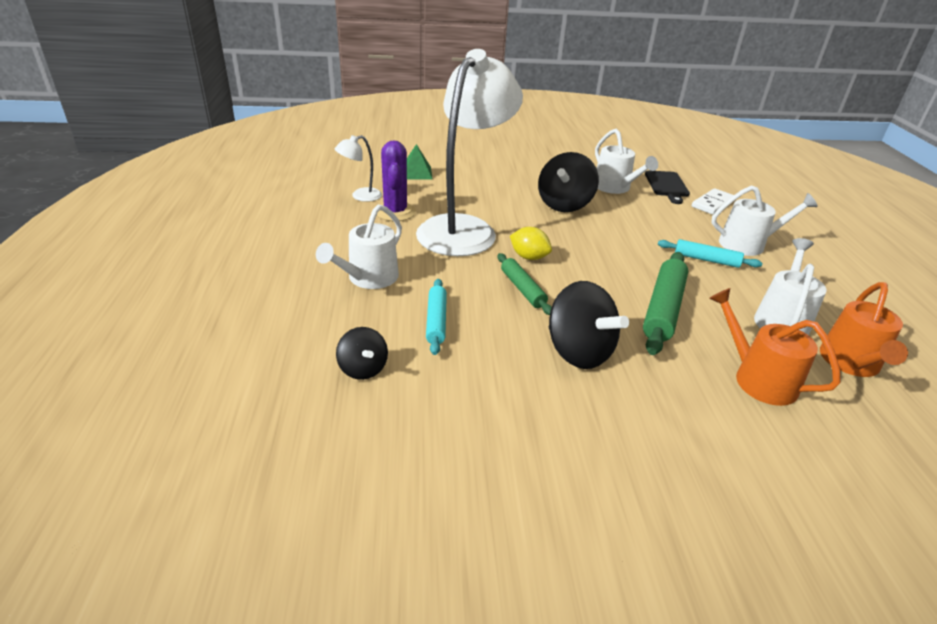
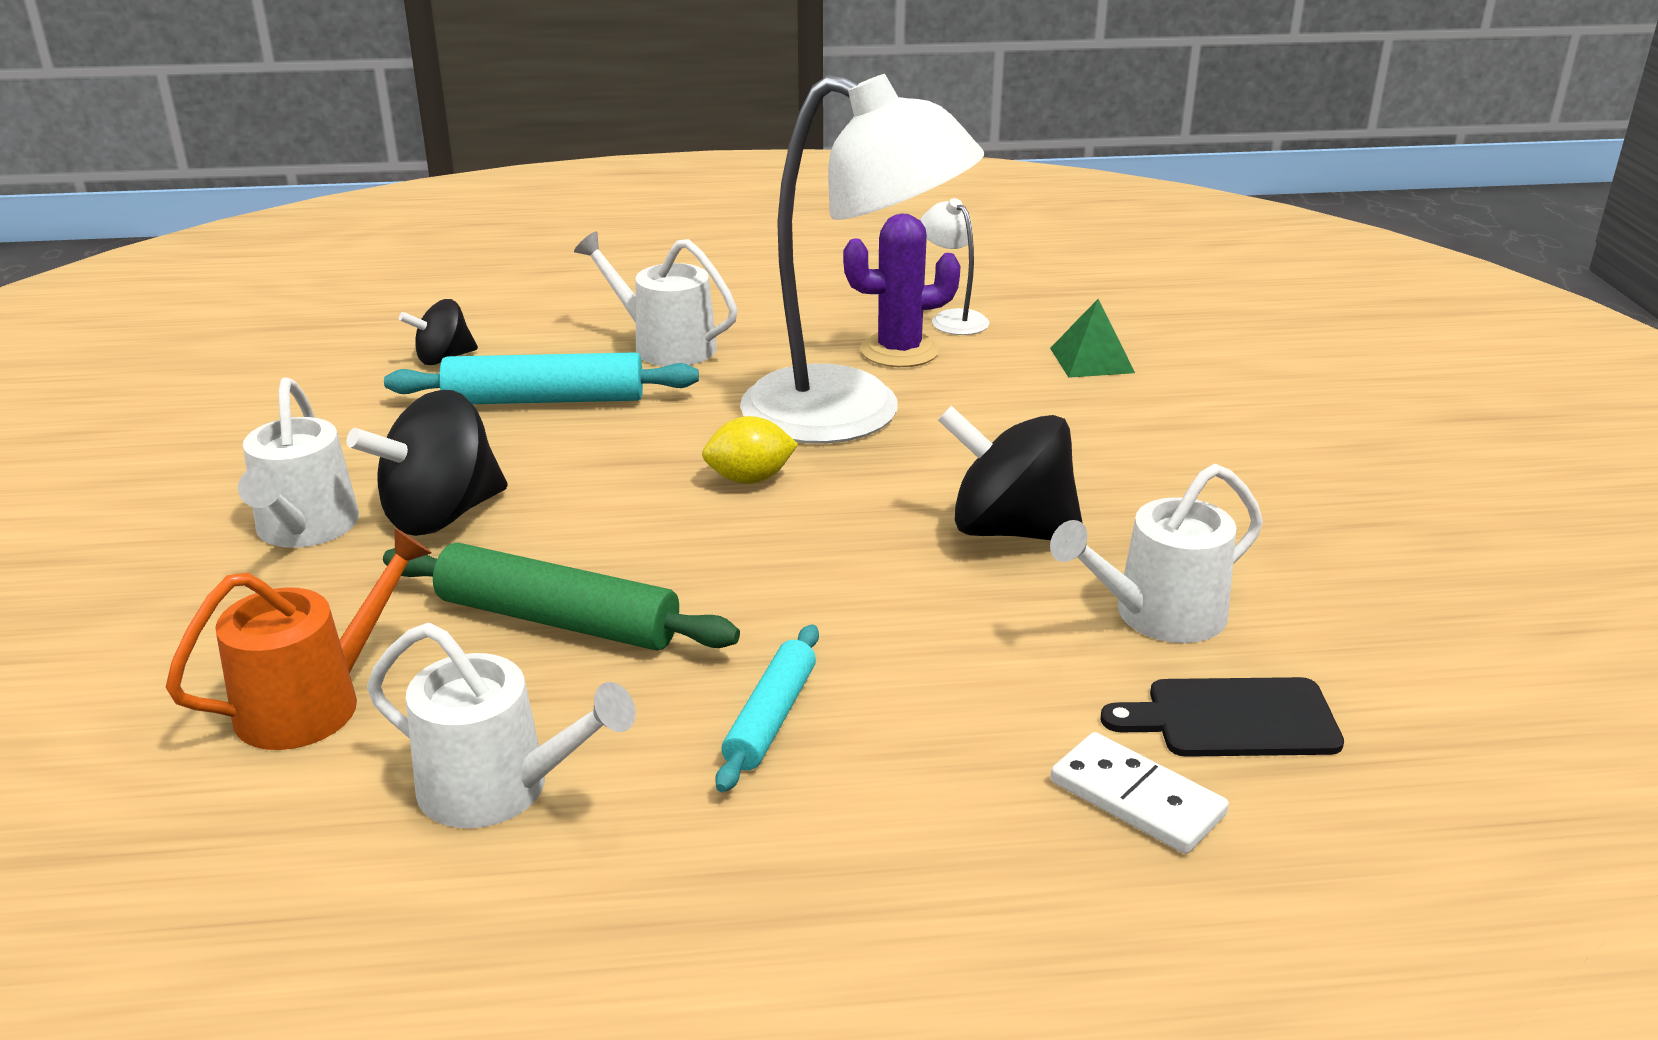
camera: 90 degrees right, 5 degrees down
(436, 321) = (545, 400): turquoise rolling pin -> turquoise rolling pin, size x1.62
(522, 289) = (634, 470): green rolling pin -> none
(529, 257) = (750, 479): yellow lemon -> yellow lemon turned 45 degrees clockwise
(747, 244) = (872, 817): white watering can -> white watering can (305, 529)
(851, 363) = (316, 860): orange watering can -> none

